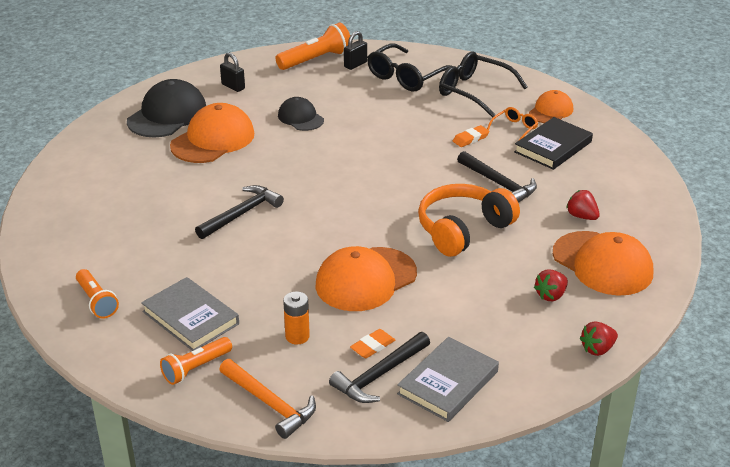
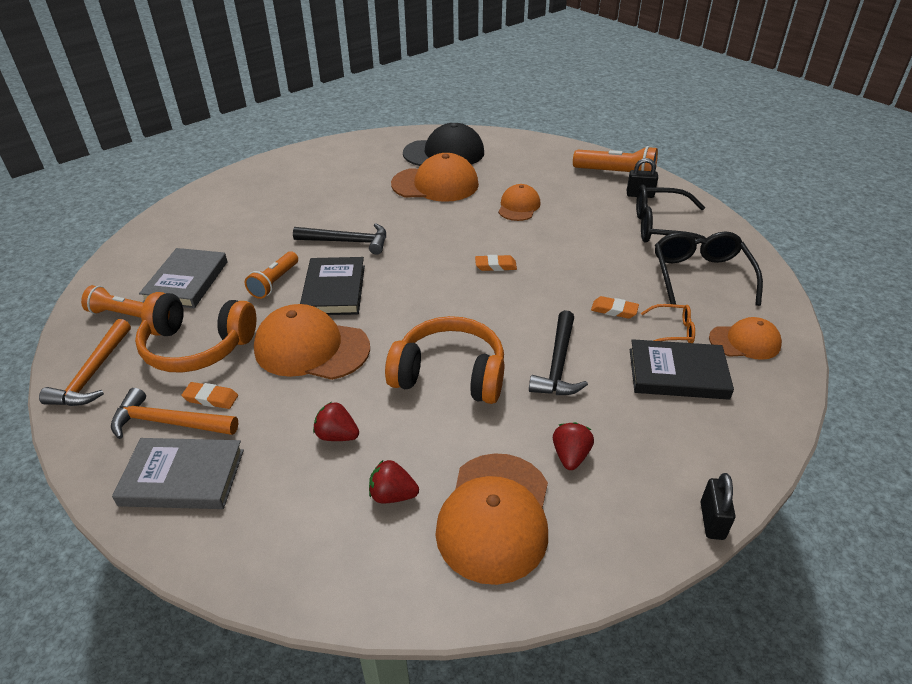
camera: 55 degrees right, 5 degrees up
(96, 301) = (178, 233): orange flashlight -> orange flashlight (274, 282)
(233, 86) = (520, 159): black padlock -> black padlock (712, 521)
(297, 336) = (197, 347): orange battery -> orange headphones
(300, 118) = (518, 206): black cap -> orange cap
(303, 244) = (334, 290): none -> black book
(364, 161) = (495, 266): none -> orange eraser
(379, 375) = (168, 422): black hammer -> orange hammer
(597, 349) = (320, 585): red strawberry -> red strawberry (337, 435)

